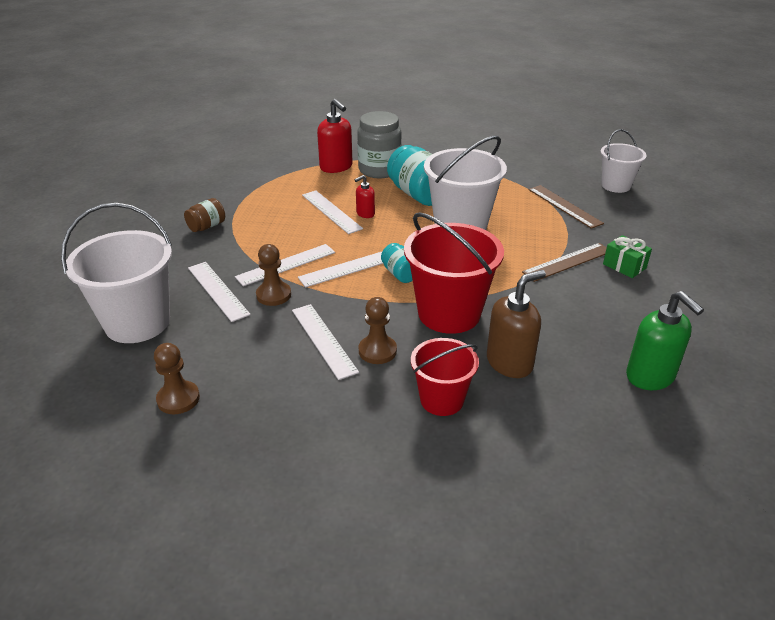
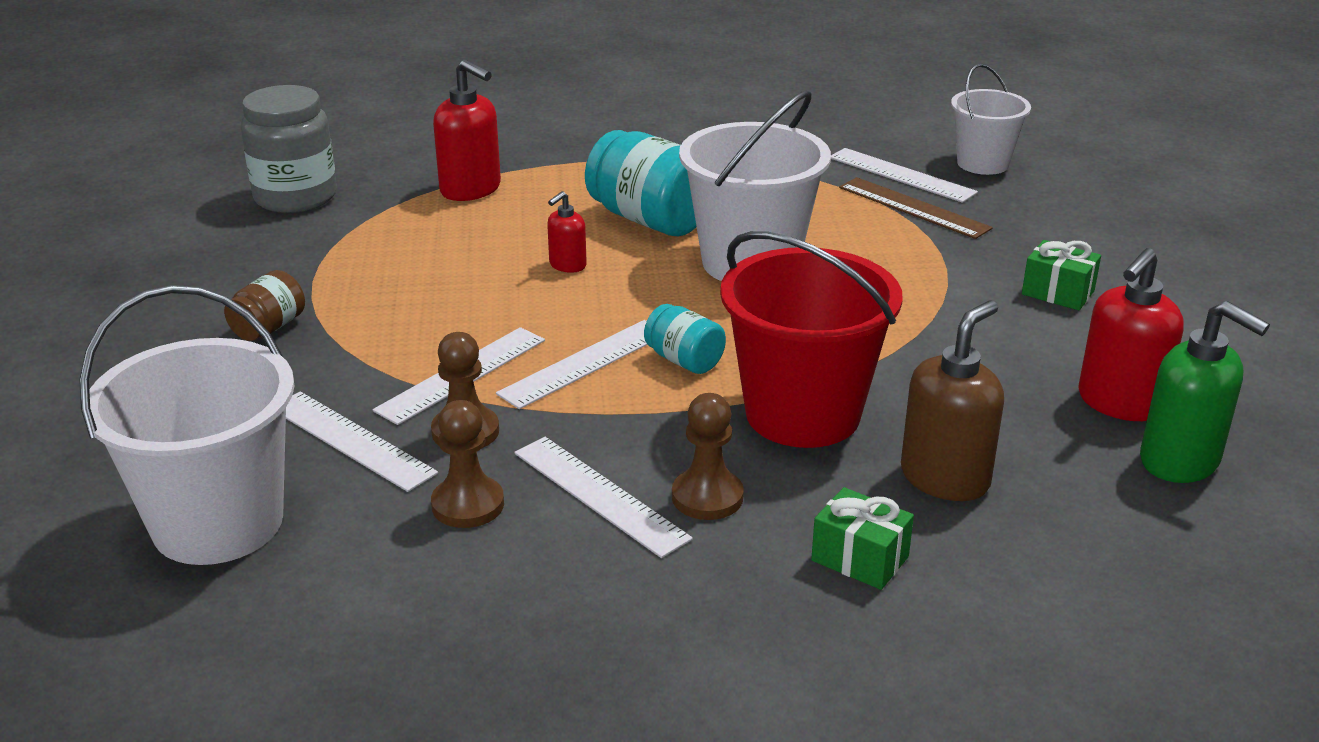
camera: 15 degrees left, 5 degrees down
(178, 399) = (373, 645): brown pawn -> brown pawn (468, 505)
(331, 211) = (501, 269): white ruler -> white ruler (901, 175)
(379, 170) = (555, 185): grey jar -> grey jar (295, 197)
(441, 400) = (860, 559): red bucket -> green gift
(568, 262) = (963, 299): brown ruler -> none
(630, 336) = (1119, 403): none -> red soap dispenser

